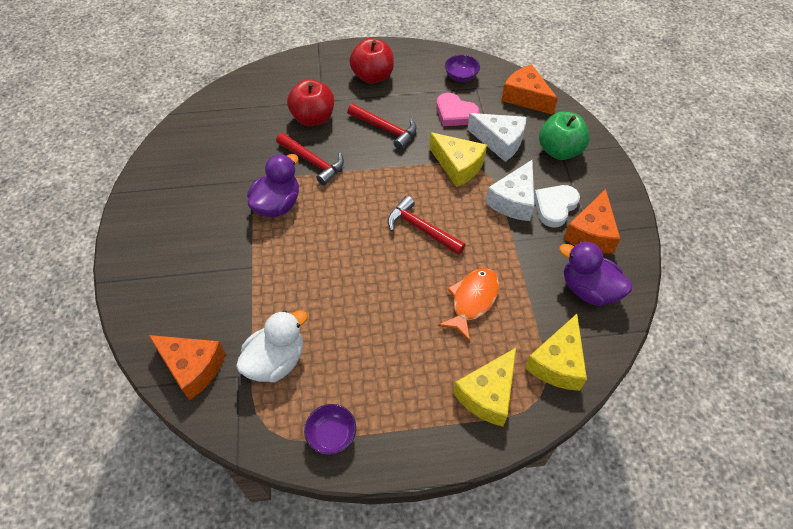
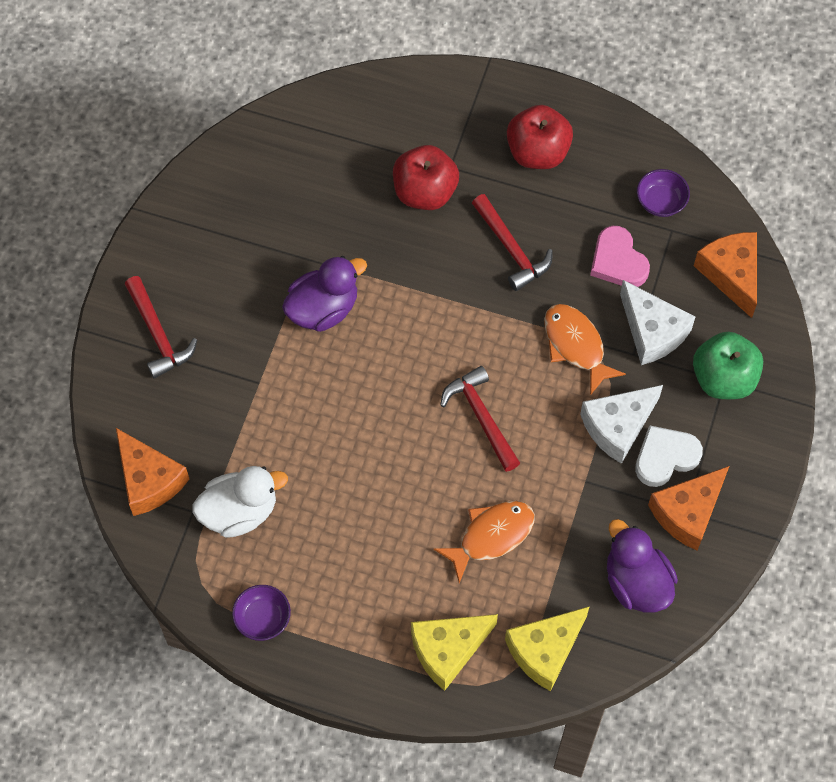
camera: 25 degrees right, 10 degrees up
(313, 162) = (394, 263): red hammer -> red hammer (158, 334)
(458, 166) = (576, 345): yellow cheese -> orange fish

